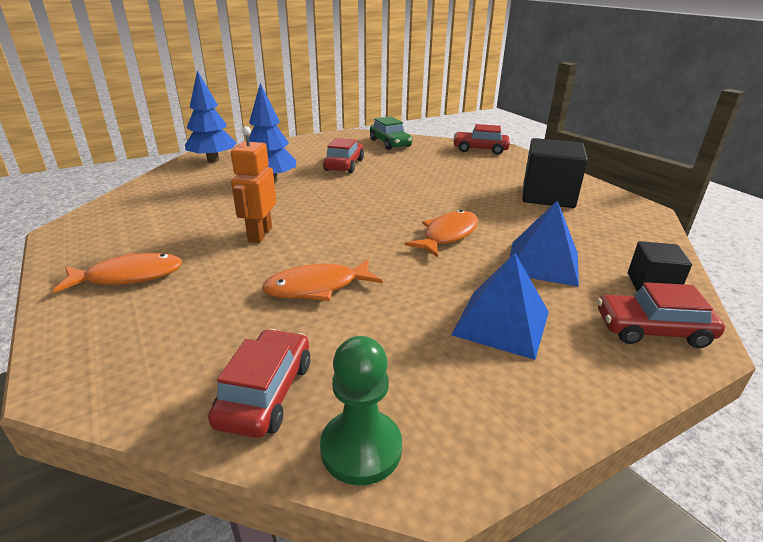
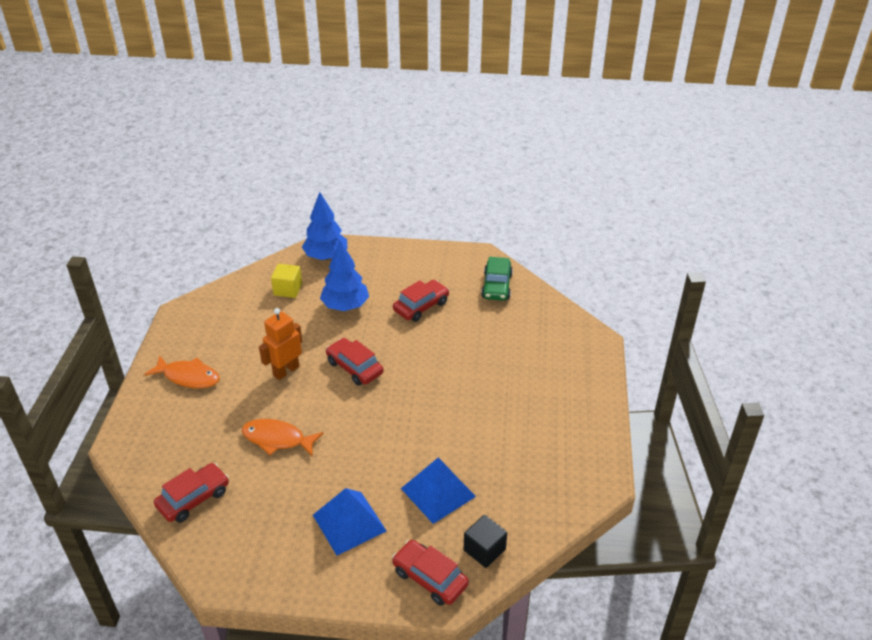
camera: 35 degrees right, 10 degrees up
(194, 185) = (288, 289): none -> yellow cube
(361, 448) = (207, 551): green pawn -> none
(447, 235) = (406, 432): orange fish -> none
(480, 149) = (571, 331): red car -> red car (354, 367)
(548, 196) = (543, 426): black cube -> none

